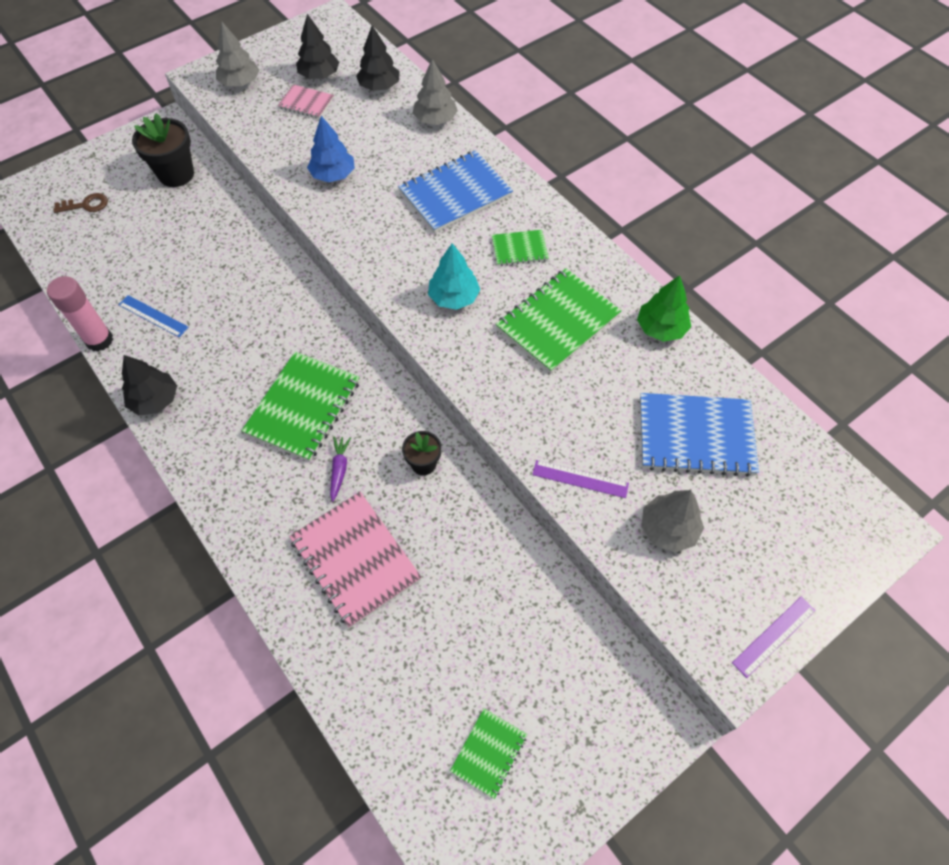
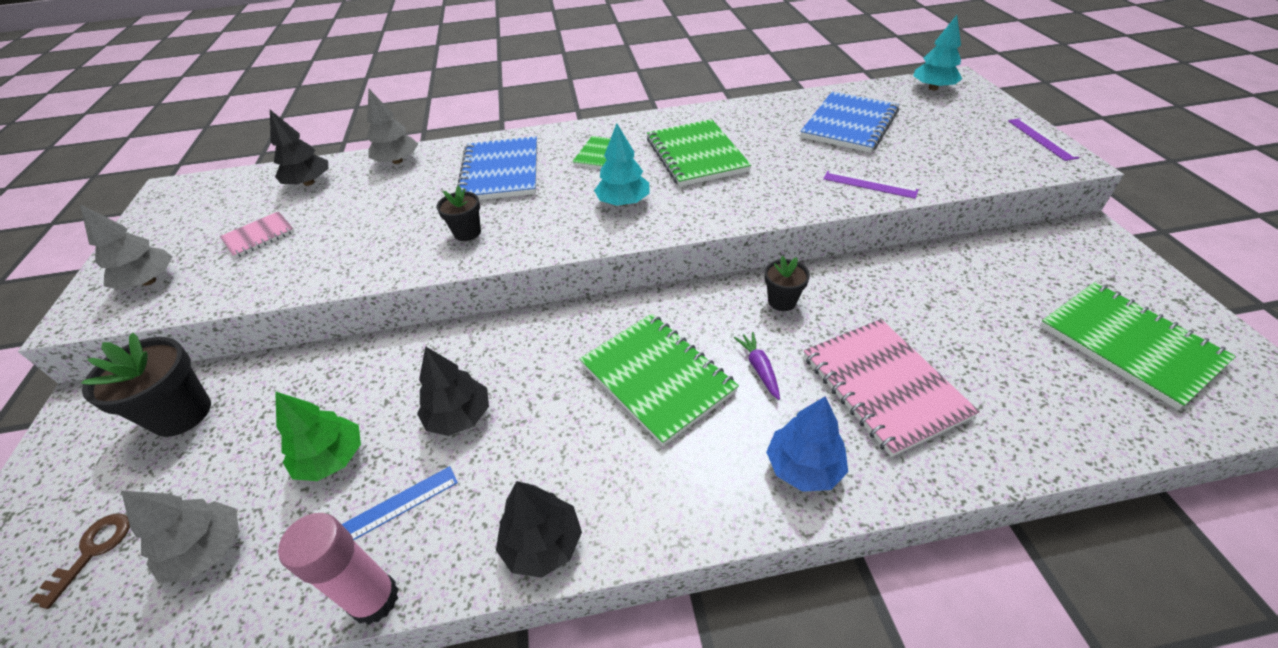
camera: 60 degrees left, 15 degrees down
(319, 75) = (234, 217): black tree -> black tree (459, 416)
(333, 175) = (385, 241): blue tree -> blue tree (804, 467)
(339, 470) = (759, 368): purple carrot -> purple carrot turned 45 degrees clockwise
(355, 559) = (883, 386): pink notebook -> pink notebook turned 75 degrees clockwise
(365, 217) = (467, 233): none -> black flower pot
(489, 753) = (1129, 344): green notebook -> green notebook, size x1.87
(580, 479) = (869, 184): purple ruler -> purple ruler turned 75 degrees clockwise
(661, 328) = (737, 113): green tree -> green tree (332, 458)
(668, 528) = (934, 157): grey tree -> grey tree (208, 550)
(844, 505) = (933, 88): none -> turquoise tree

